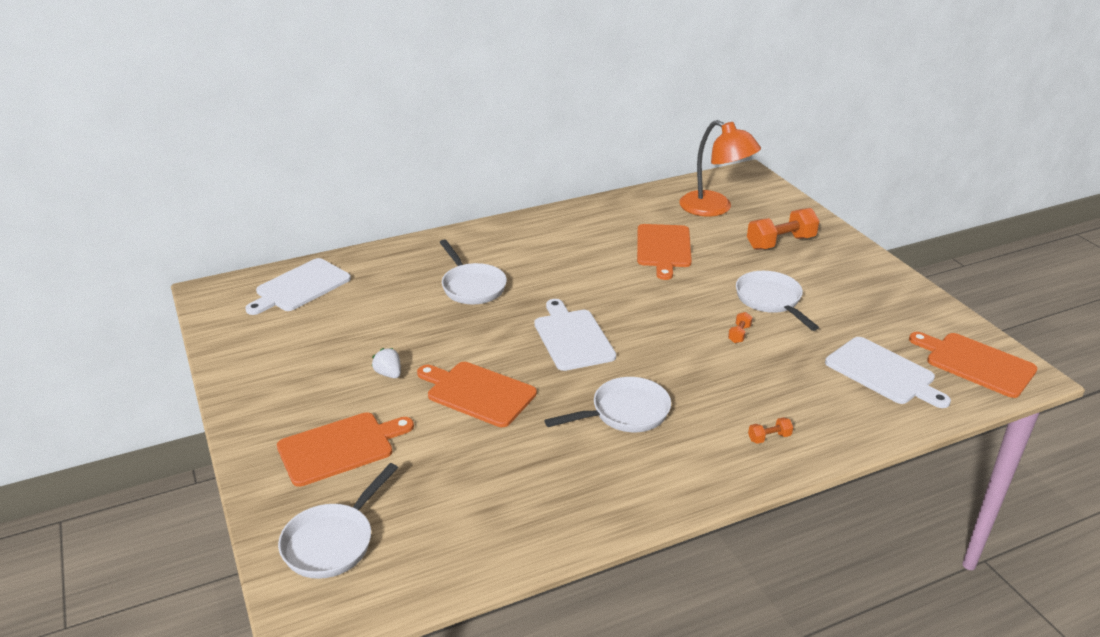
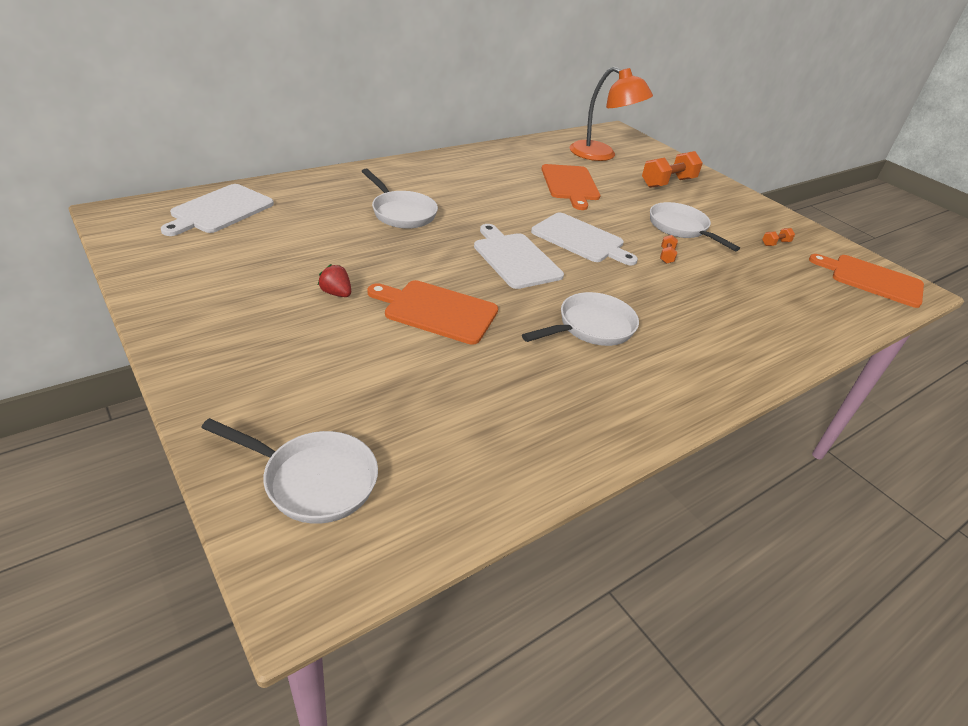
camera: 15 degrees left, 5 degrees up
(333, 542) = (313, 480): white pan -> white pan turned 90 degrees counterclockwise
(340, 447) = (298, 371): orange cutting board -> none
(389, 374) = (336, 293): white strawberry -> red strawberry
(769, 437) = (734, 347): orange dumbbell -> orange dumbbell (775, 243)
(883, 372) = (803, 288): white cutting board -> white cutting board (580, 239)

